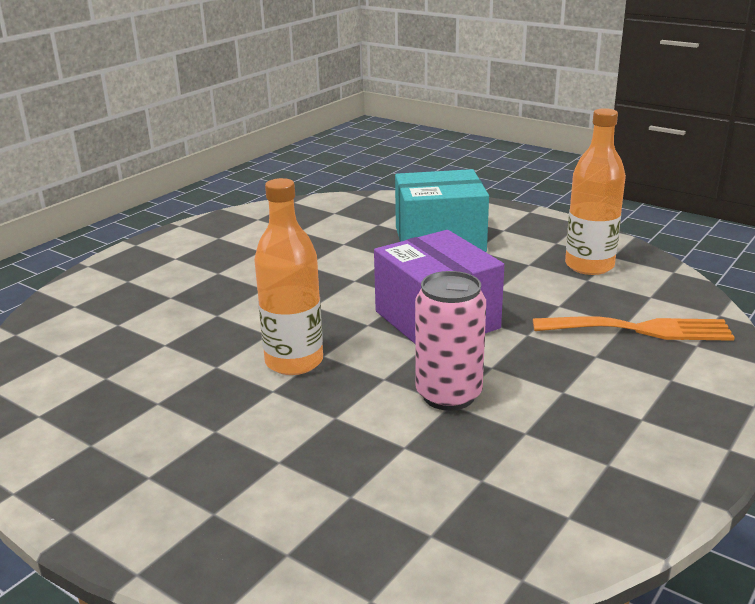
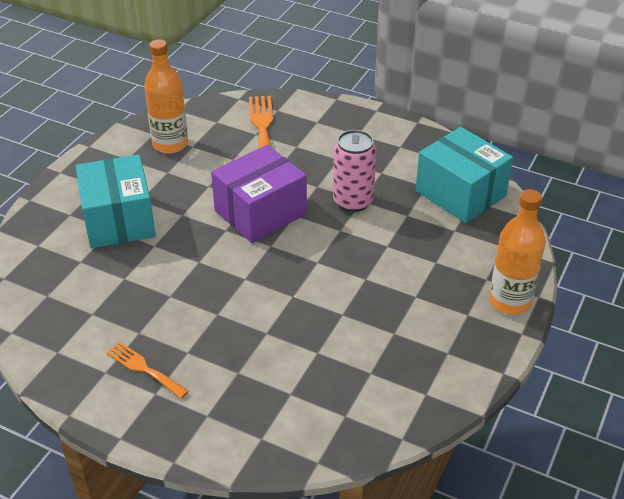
camera: 100 degrees left, 15 degrees up
(210, 253) = (144, 368): none -> orange fork
(294, 361) = (329, 274): orange bottle -> orange bottle (510, 301)
(454, 521) = (460, 193): none -> turquoise box

